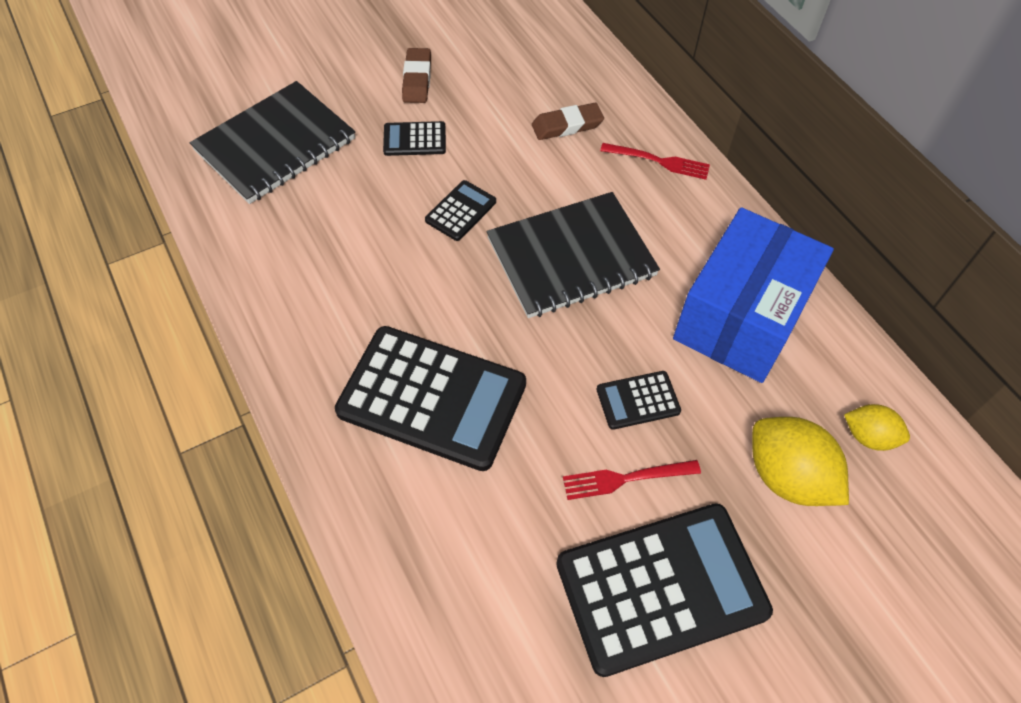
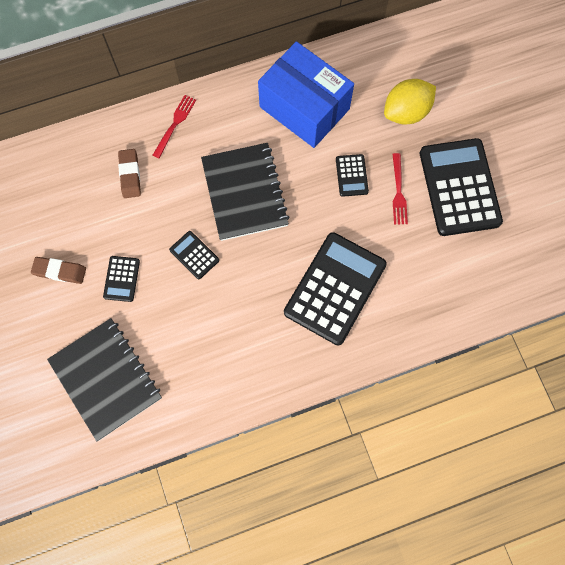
camera: 80 degrees left, 15 degrees up
(868, 436) = (388, 67): yellow lemon -> none

